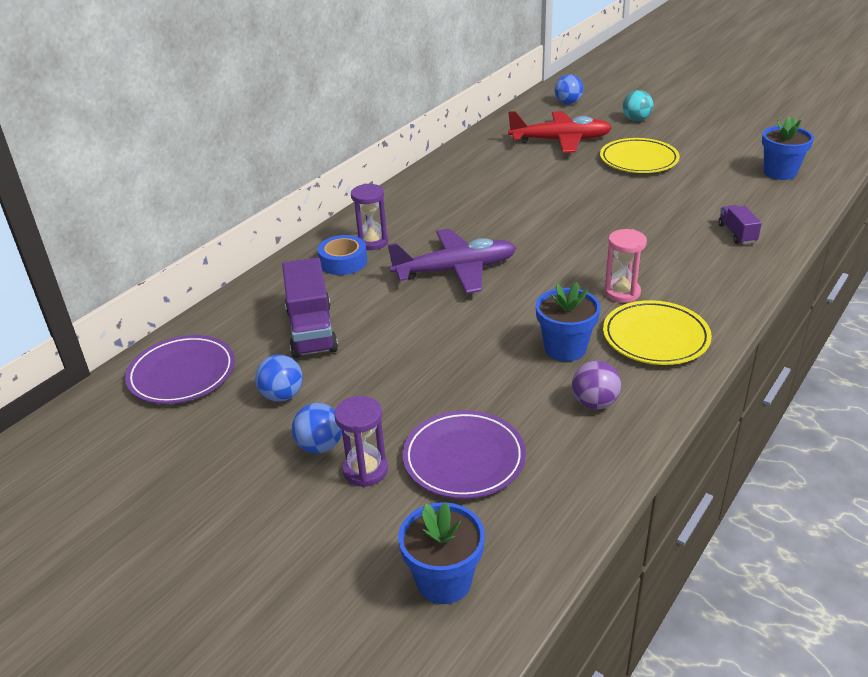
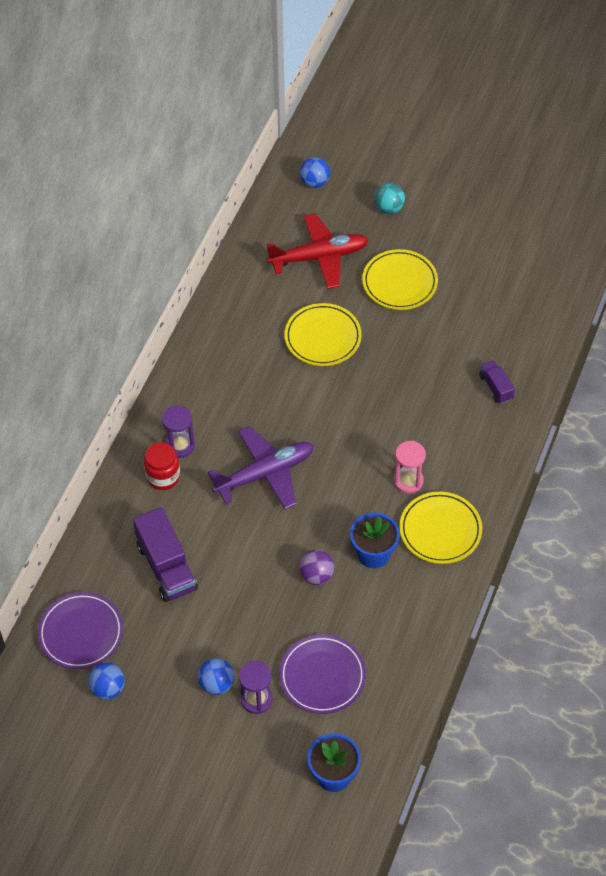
camera: 15 degrees left, 20 degrees up
(282, 395) = (170, 641): blue ball -> blue ball (108, 688)
(343, 262) = (163, 477): blue tape -> red jar
(550, 186) = (323, 337): none -> yellow plate
(594, 403) = (404, 607): purple ball -> purple ball (316, 575)
(780, 172) = (530, 287): blue flower pot -> none

